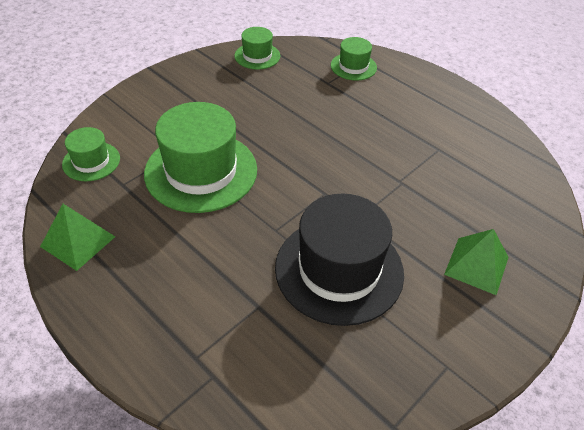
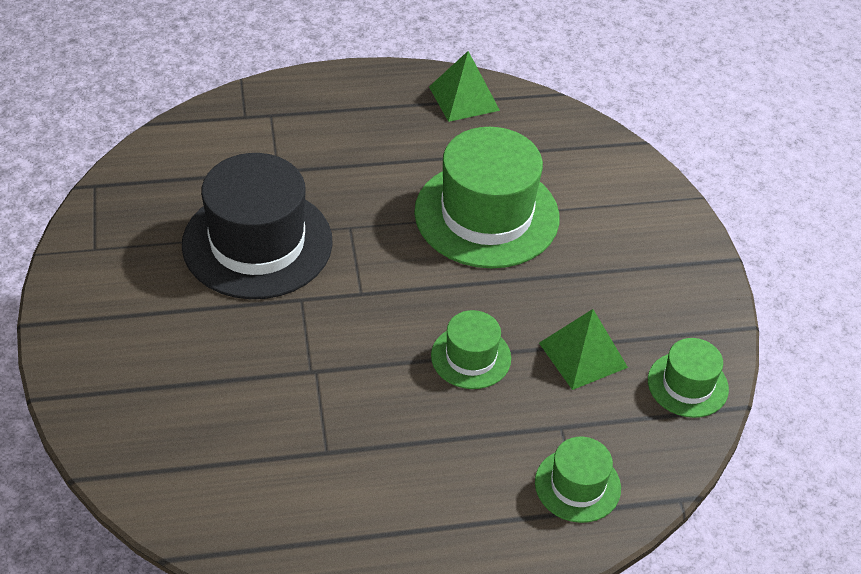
camera: 125 degrees right, 0 degrees up
(91, 161) = (575, 144): green hat -> green hat (471, 357)
(476, 265) = (149, 348): green pyramid -> green pyramid (583, 355)

